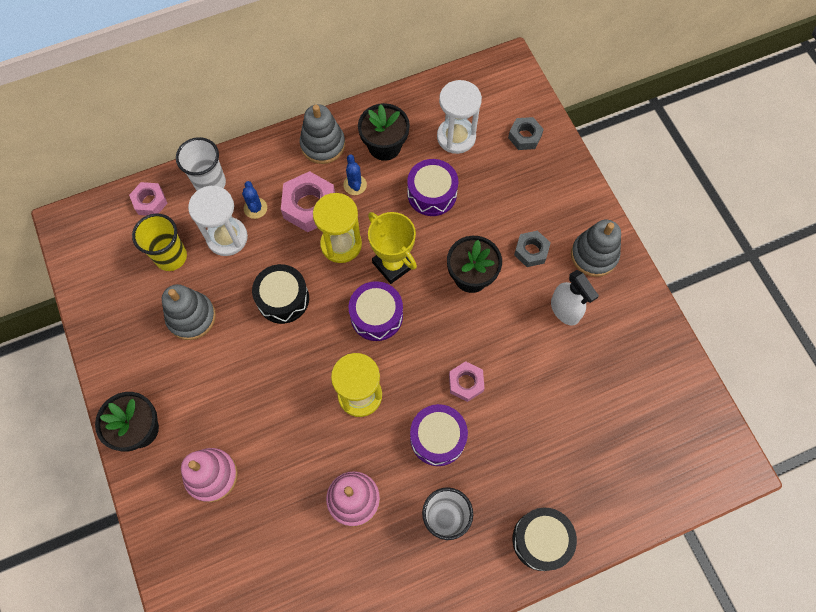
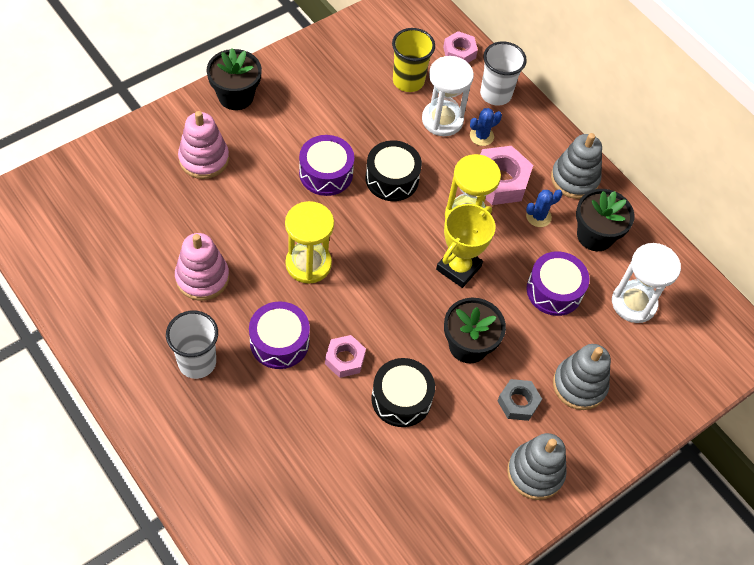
camera: 70 degrees right, 10 degrees down
(191, 317) = (352, 110): grey stacking toy -> grey stacking toy (579, 385)
(376, 316) = (397, 263): purple drum -> purple drum (326, 173)
(525, 136) = (663, 375): grey nut -> none
(541, 540) = (190, 459): black drum -> black drum (401, 399)
(565, 310) = (456, 449): white spray bottle -> none

